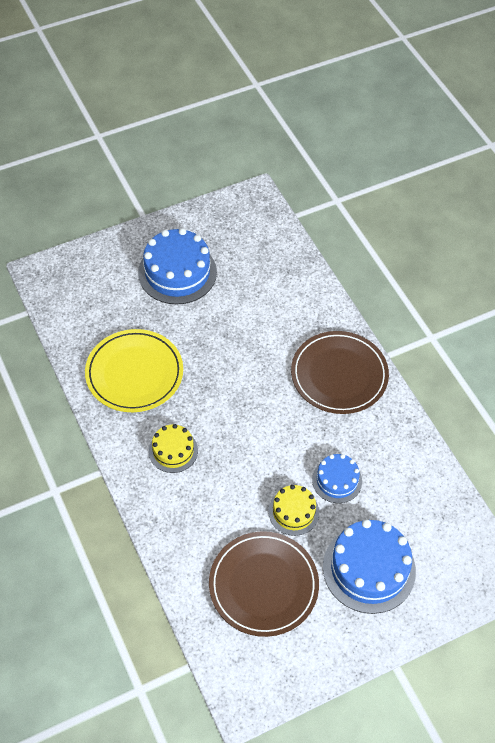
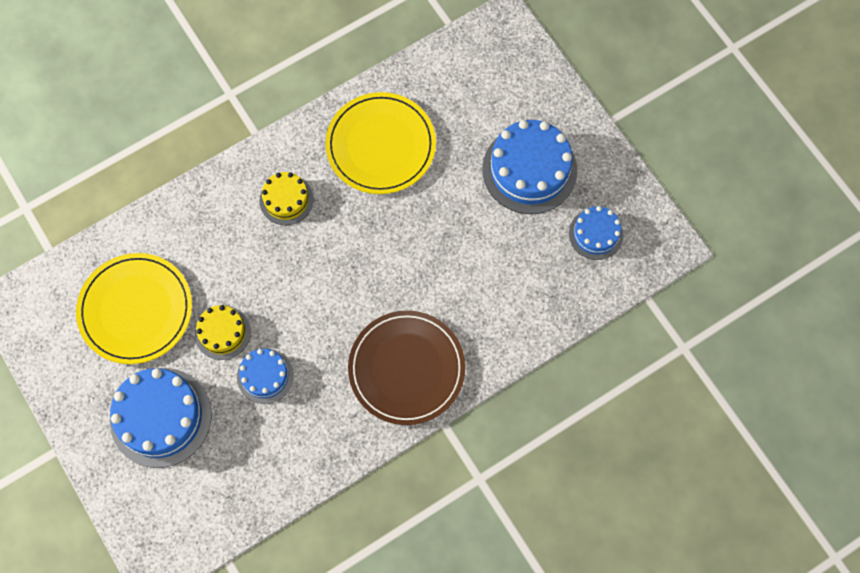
camera: 85 degrees right, 15 degrees up
(240, 238) = (596, 234): none -> blue cake
(263, 585) = (136, 310): brown plate -> yellow plate

